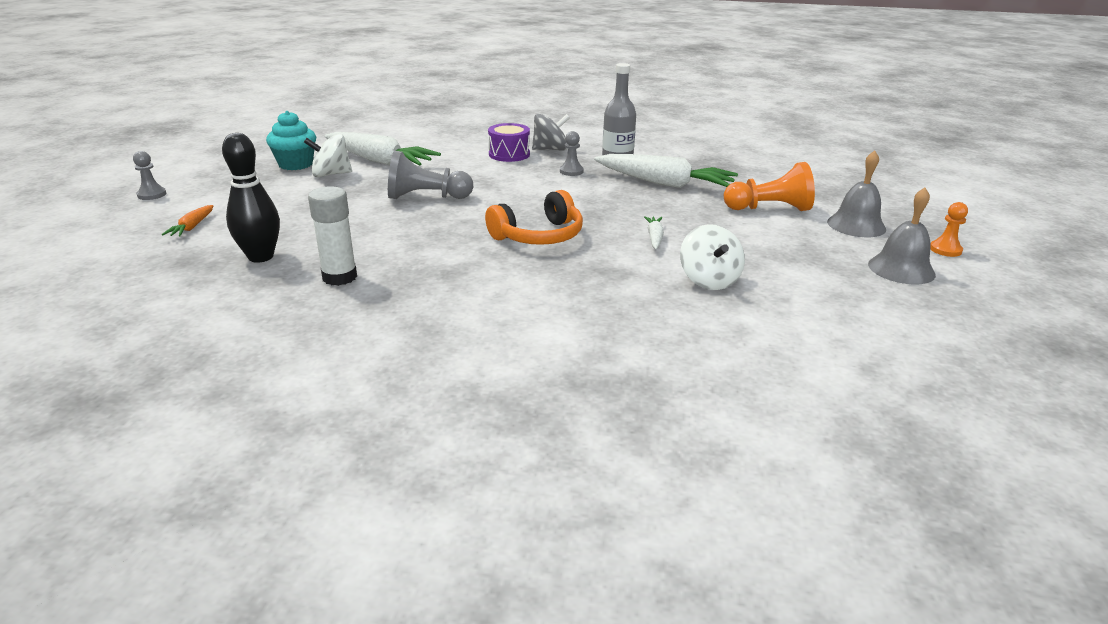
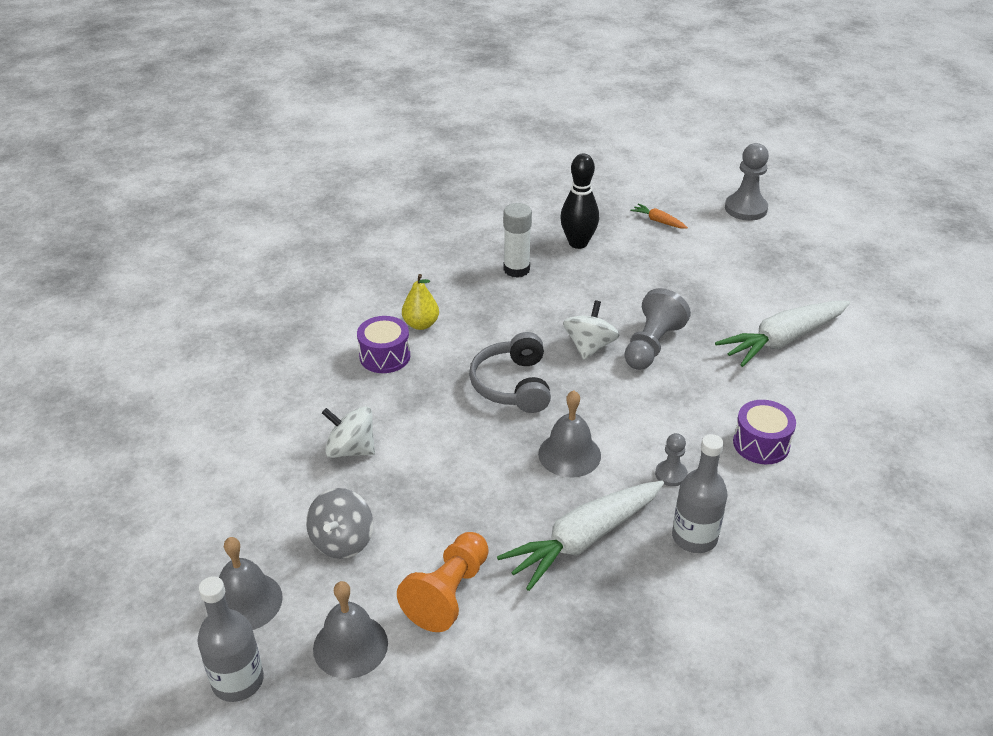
camera: 120 degrees right, 10 degrees up
(152, 195) = (745, 209): grey pawn -> grey pawn, size x1.79
(295, 164) = (795, 287): turquoise cupcake -> none
(331, 174) = (752, 302): white spinning top -> white spinning top (589, 347)
(492, 302) = (421, 324): none -> yellow pear
(539, 236) = (512, 385): orange headphones -> grey headphones
(550, 149) = (765, 488): grey spinning top -> grey spinning top (342, 541)
(567, 305) = (385, 356): none -> purple drum
(593, 201) = (569, 454): none -> grey bell
(654, 237) = (452, 457): white carrot -> none
(945, 250) = (238, 681): orange pawn -> grey bottle

